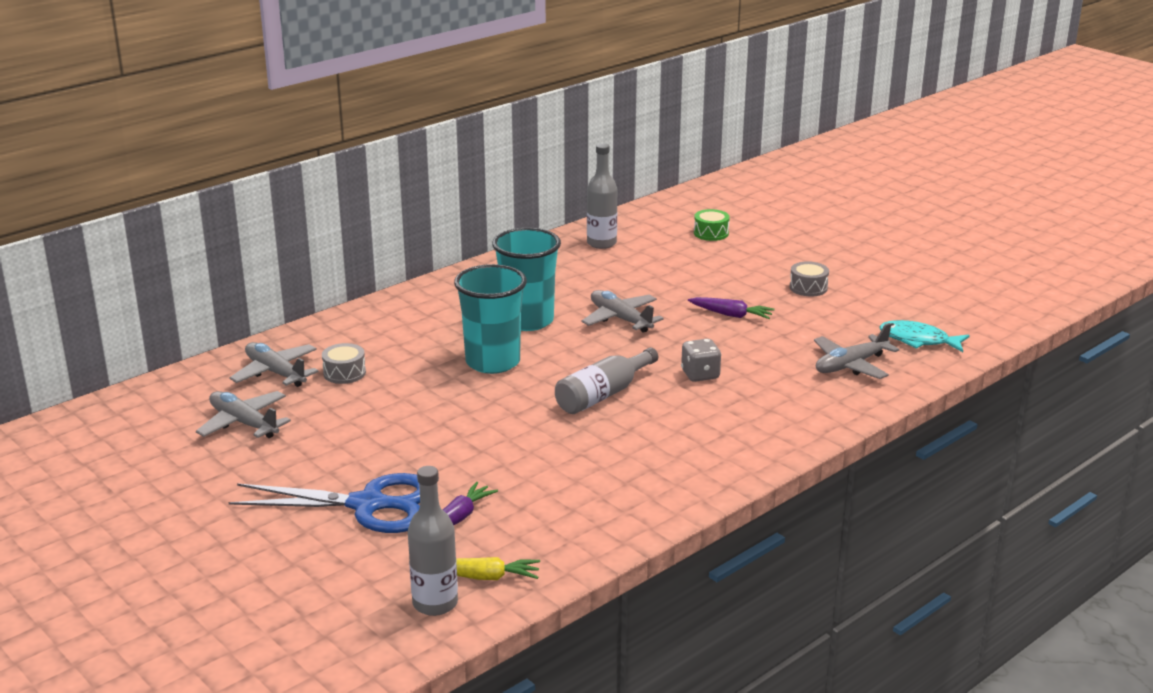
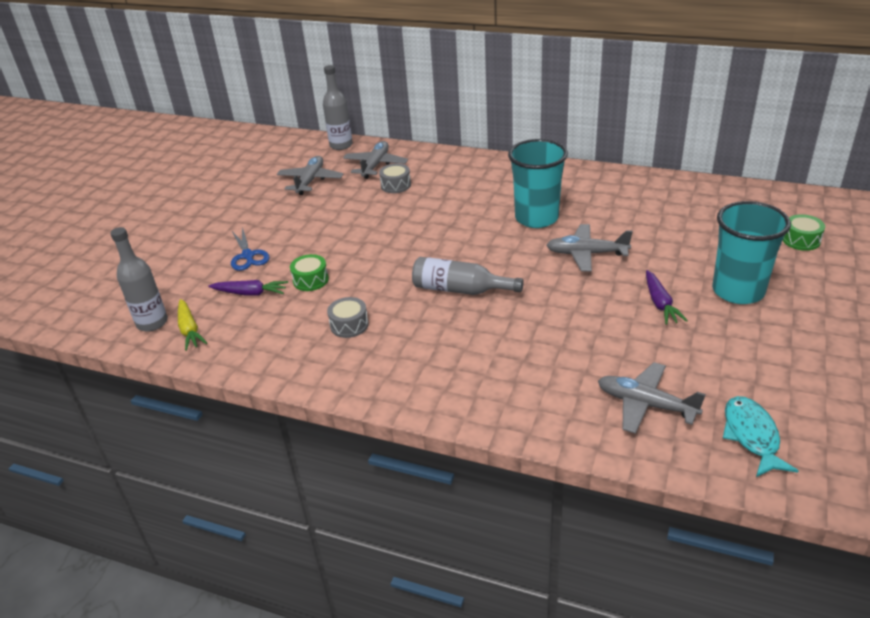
camera: 65 degrees right, 10 degrees up
(367, 505) = (248, 256): blue scissors -> blue scissors, size x0.56
(478, 474) = (311, 280): none -> green drum
(493, 362) = (462, 228): turquoise cup -> turquoise cup (738, 291)
(601, 243) = (702, 199): grey bottle -> grey bottle (341, 145)
(620, 319) = (586, 254): grey plane -> grey plane turned 105 degrees counterclockwise
(700, 375) = (537, 324): grey dice -> none
(808, 288) = (770, 328): grey drum -> grey drum (349, 325)

